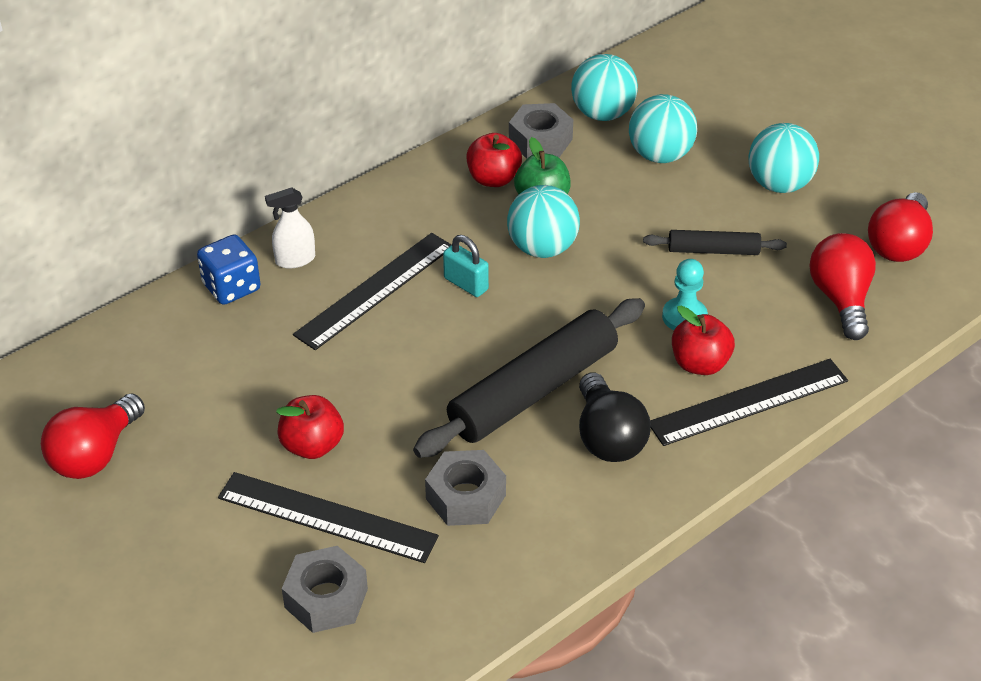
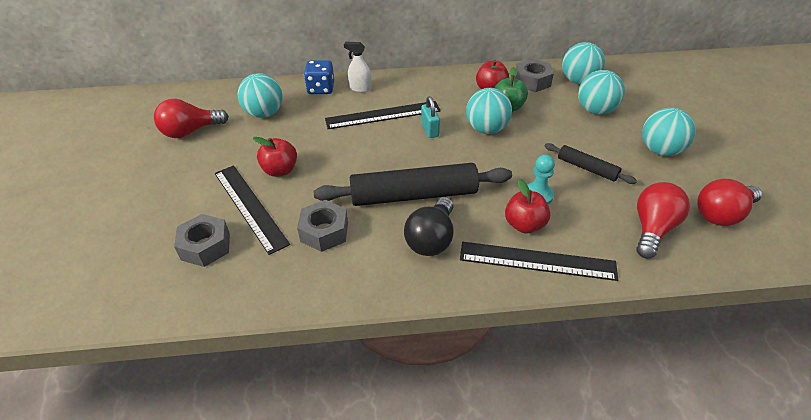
camera: 35 degrees right, 0 degrees up
(185, 369) = (264, 113): none -> turquoise ball

